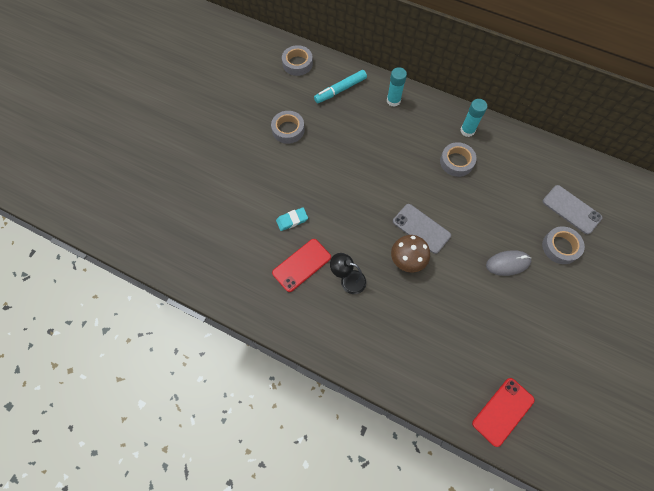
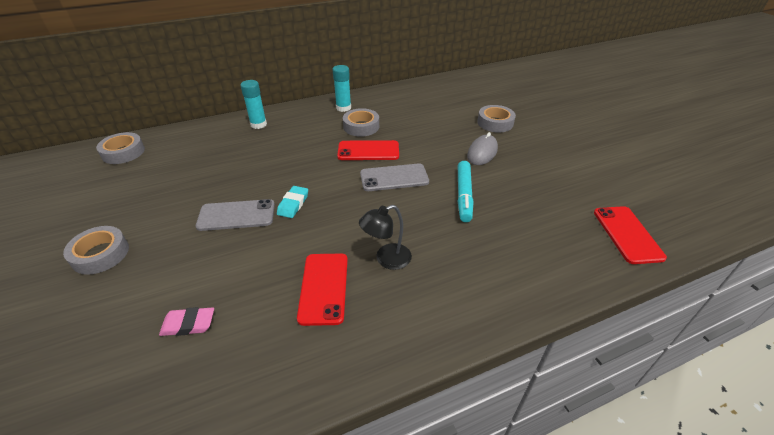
camera: 50 degrees left, 25 degrees down
(232, 225) = (188, 324): none -> pink eraser
(288, 130) = (169, 199): grey tape -> grey tape (100, 254)
(292, 220) = (263, 261): turquoise eraser -> turquoise eraser (293, 204)
(340, 90) = (196, 144): turquoise marker -> turquoise marker (463, 195)
(407, 261) = (415, 205): brown mushroom -> none
(433, 190) = (368, 151): none -> red phone
(571, 209) = (470, 103): grey phone -> grey phone (236, 215)

